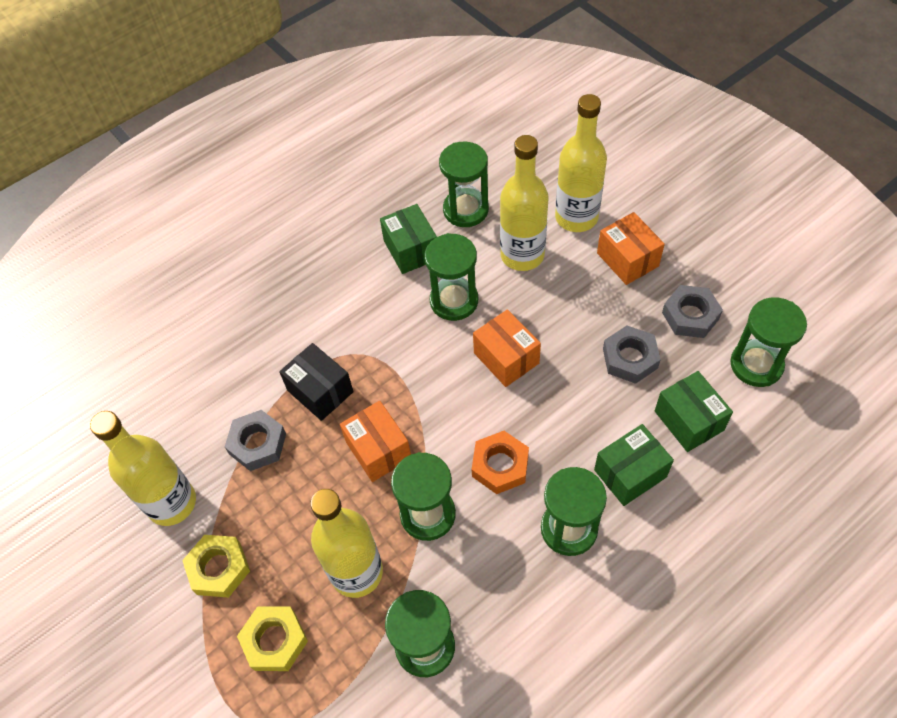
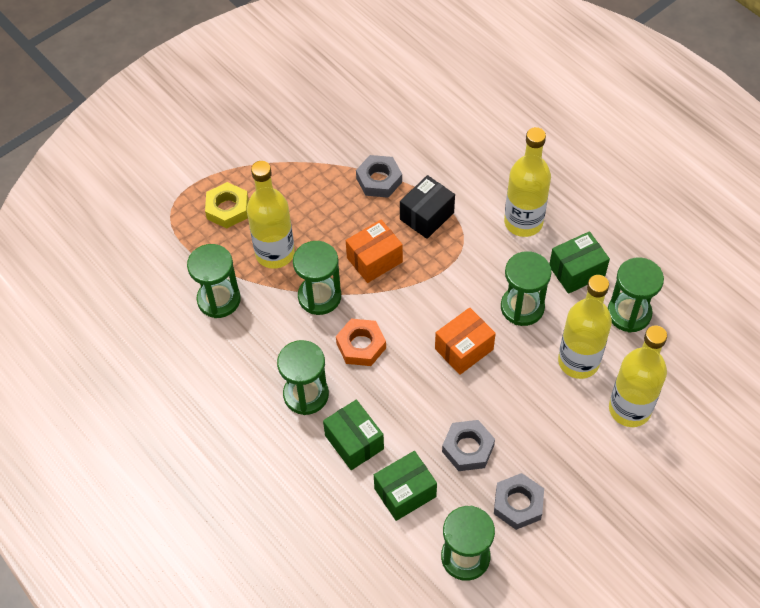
camera: 85 degrees right, 0 degrees up
(172, 503) = (330, 134): yellow bottle -> yellow bottle (523, 222)
(219, 568) = (280, 169): yellow nut -> none
(627, 259) = (581, 452): orange box -> none

